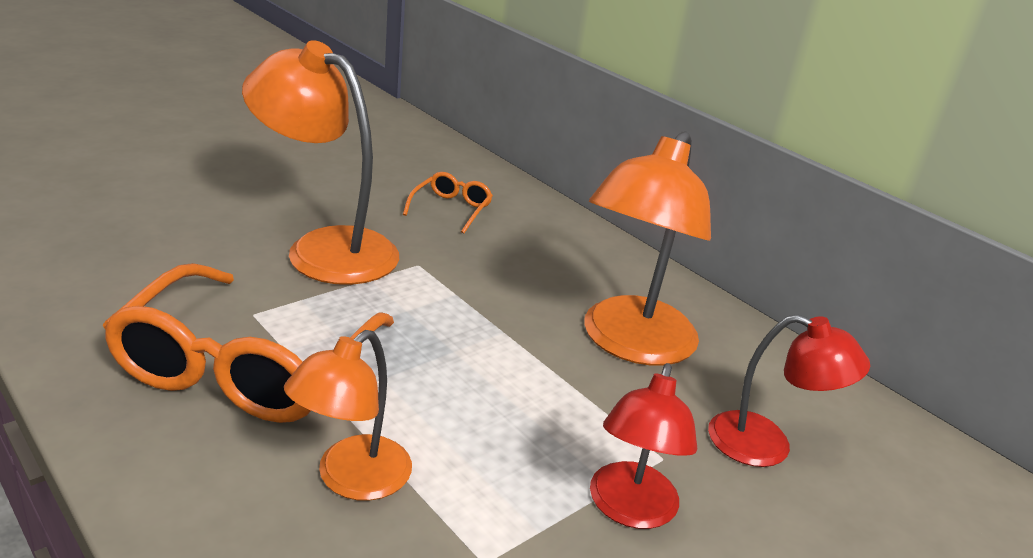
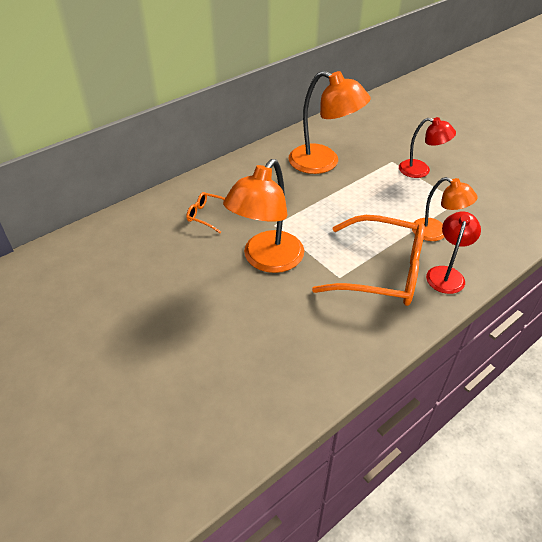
camera: 85 degrees left, 15 degrees up
(766, 445) = (375, 139): red lamp -> red lamp (446, 274)

